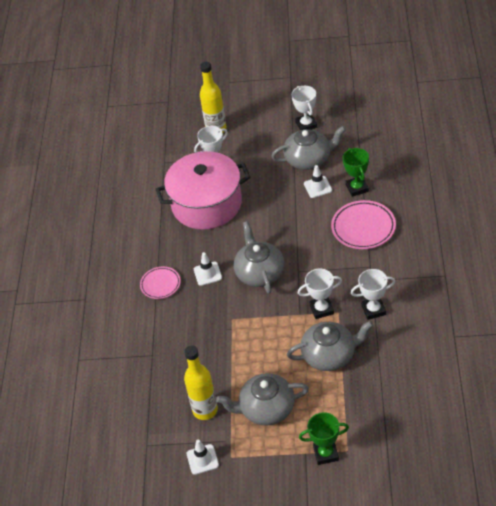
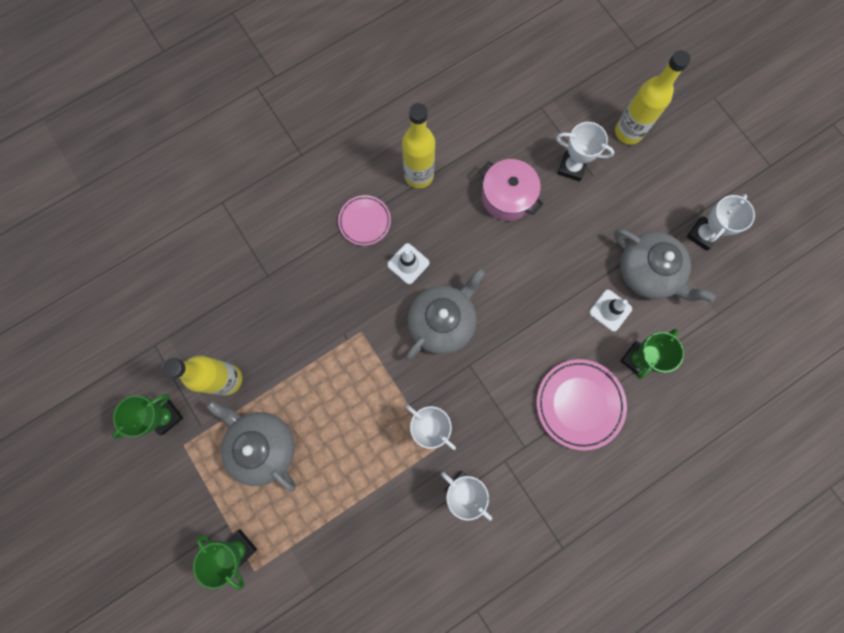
camera: 50 degrees right, 30 degrees up
(154, 242) = (419, 175): none -> yellow bottle
(202, 459) = (165, 416): white traffic cone -> green trophy
(206, 204) = (507, 197): pink pot -> pink pot, size x0.55
(329, 355) = (370, 475): grey teapot -> none

